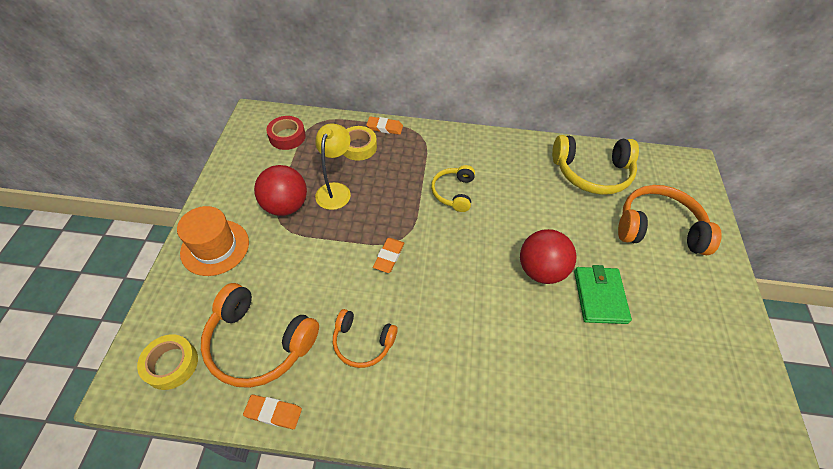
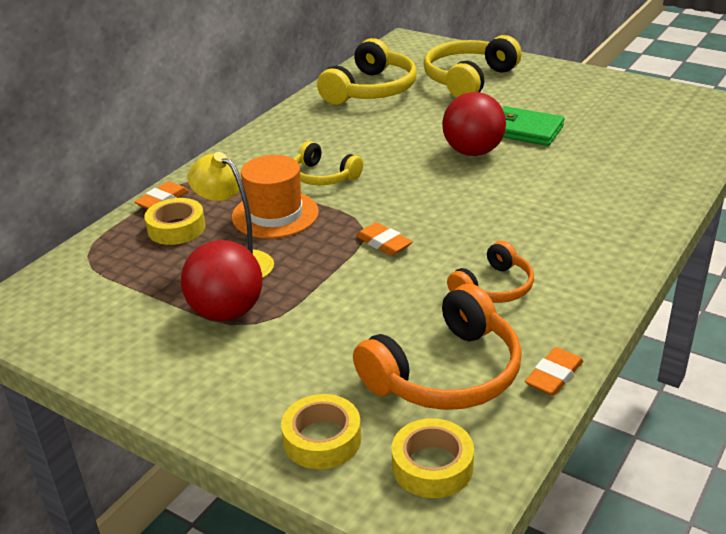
camera: 60 degrees left, 20 degrees down
(185, 298) = (322, 439): none -> yellow tape
(215, 247) = (248, 395): orange hat -> orange hat (275, 214)
(287, 136) = (86, 288): red tape -> none
(658, 228) = (468, 79): orange headphones -> yellow headphones

